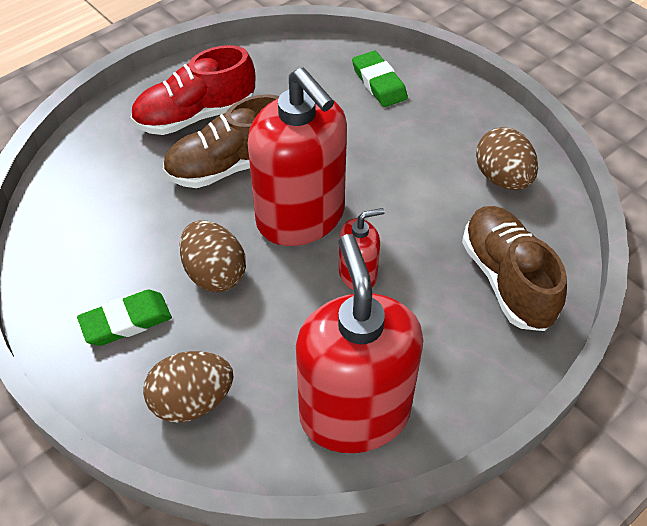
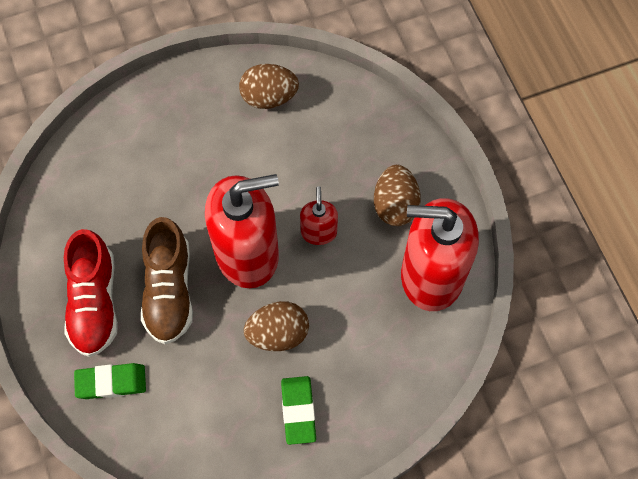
camera: 70 degrees left, 15 degrees up
(192, 401) = (385, 379): brown egg -> brown egg (395, 205)
(379, 83) = (124, 142): green eraser -> green eraser (111, 382)
(507, 279) = (361, 136): brown shoe -> none

